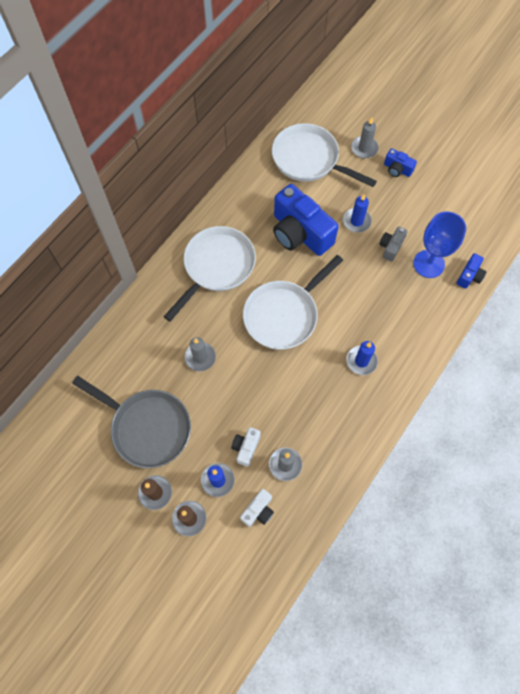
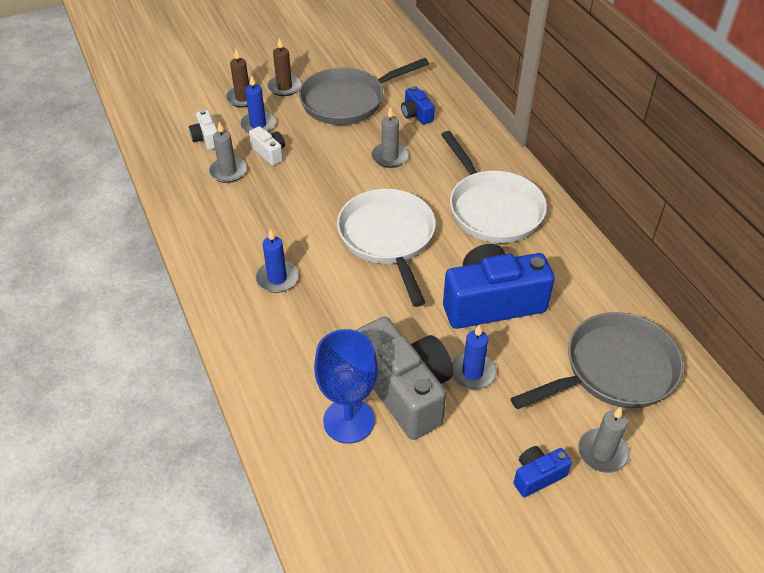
camera: 120 degrees right, 20 degrees down
(309, 160) = (613, 370): white pan -> grey pan
(391, 247) = (405, 390): grey camera -> grey camera, size x2.17
(469, 276) = (294, 460): blue camera -> blue camera (416, 114)

